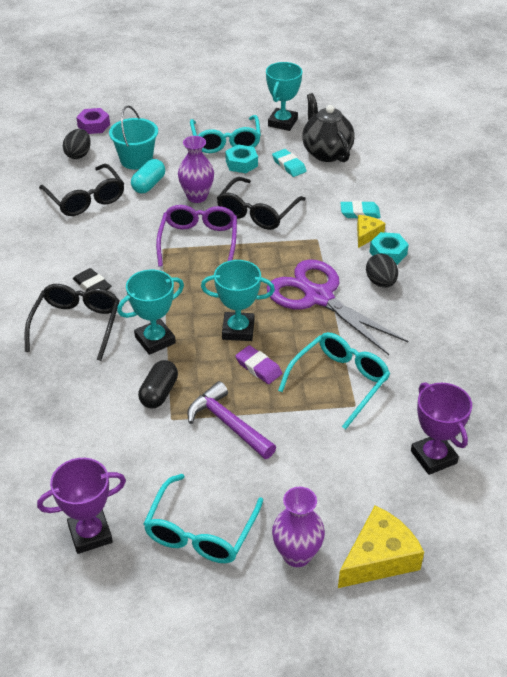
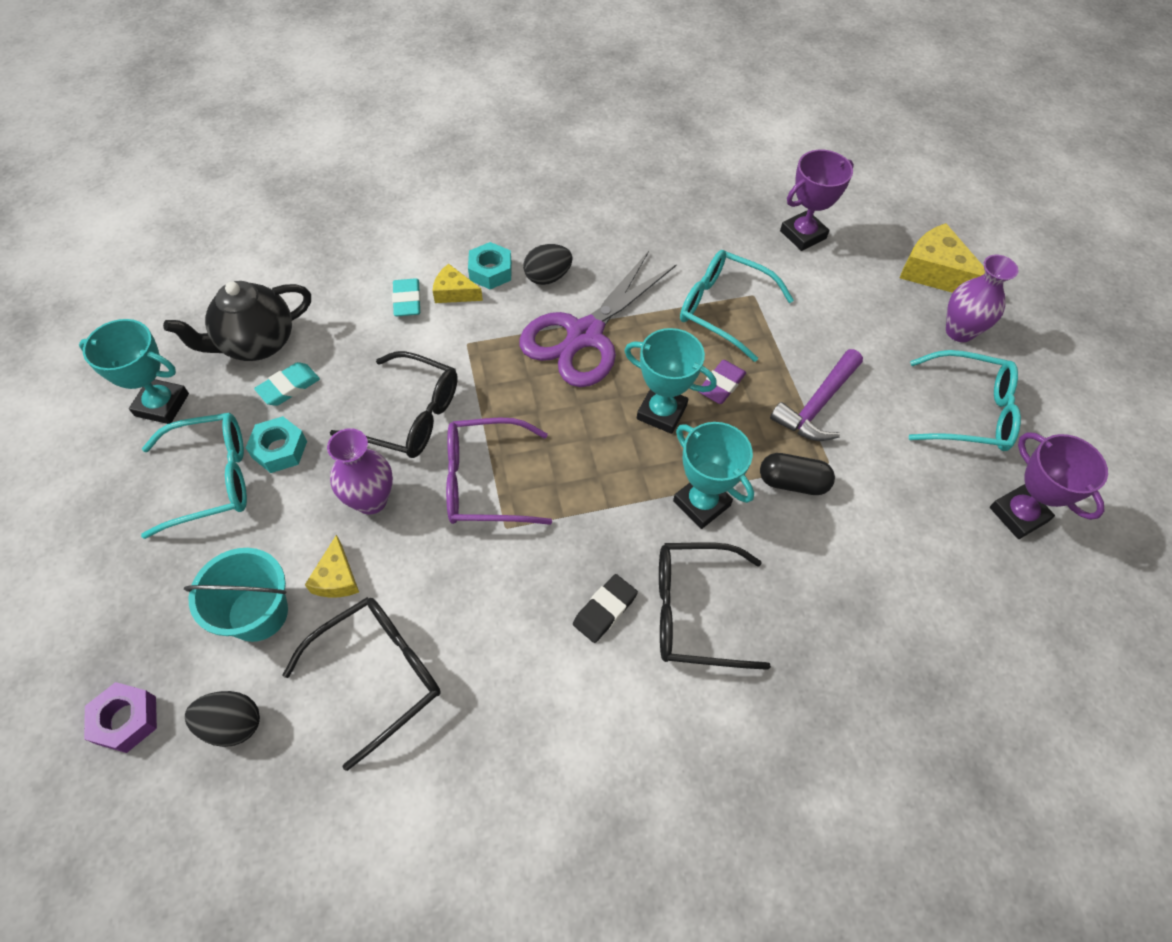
camera: 100 degrees left, 15 degrees up
(149, 185) = (337, 578): turquoise capsule -> yellow cheese
(238, 330) = (661, 412): turquoise trophy -> turquoise trophy turned 60 degrees counterclockwise

